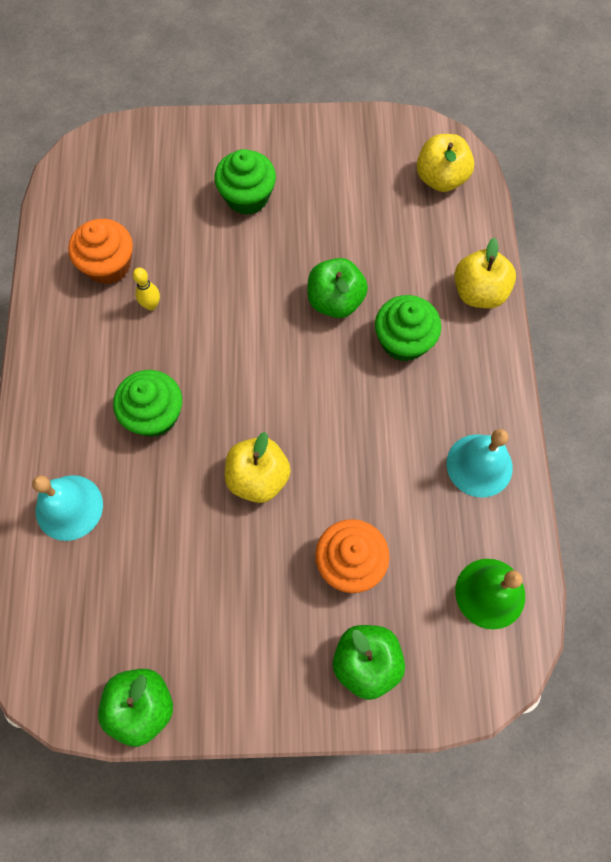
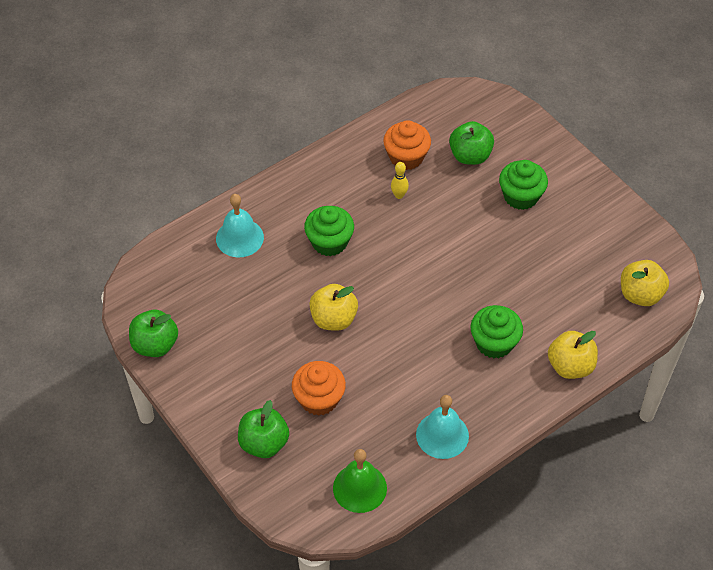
camera: 55 degrees right, 15 degrees down
(335, 301) = (489, 288): green apple -> green apple (470, 156)

